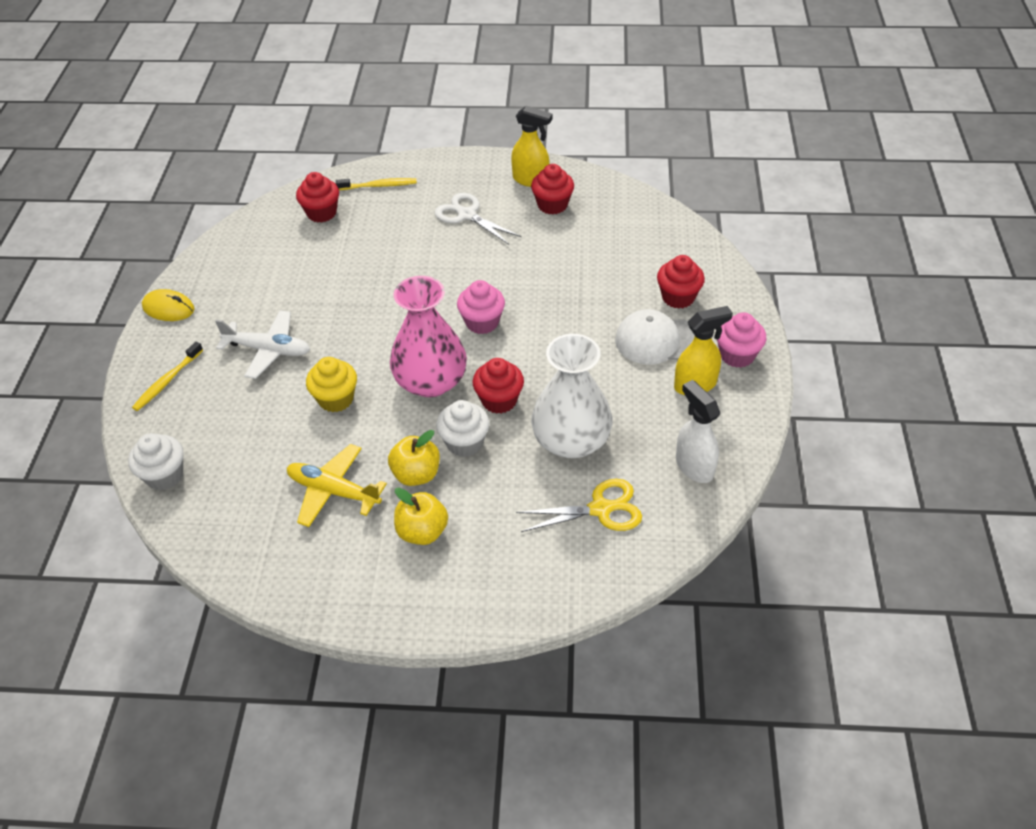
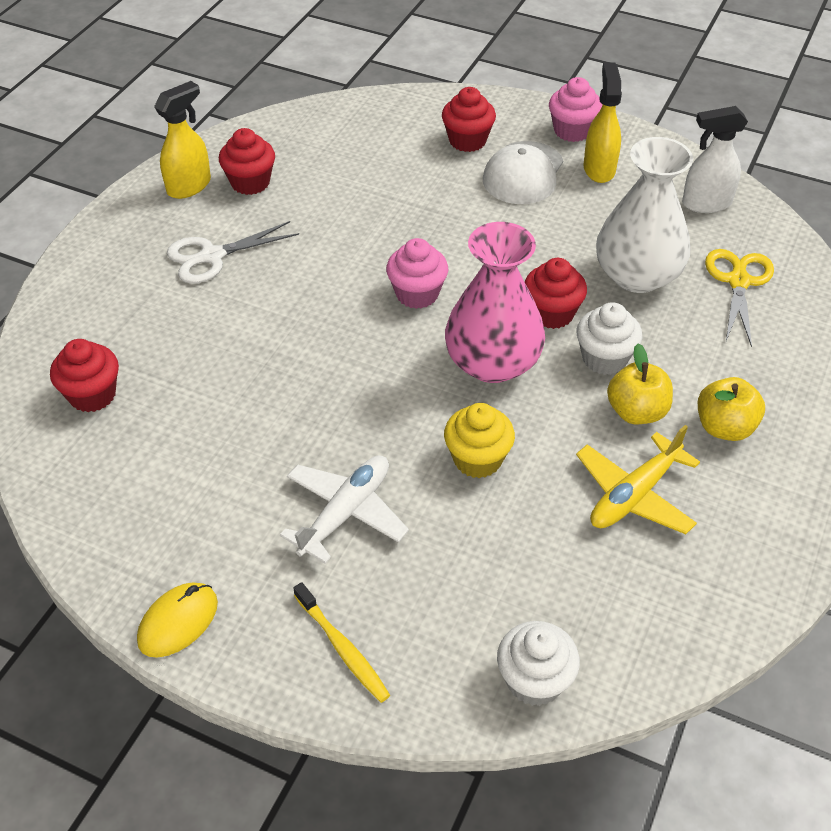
camera: 70 degrees left, 0 degrees up
(379, 186) = (82, 322): yellow toothbrush -> none

